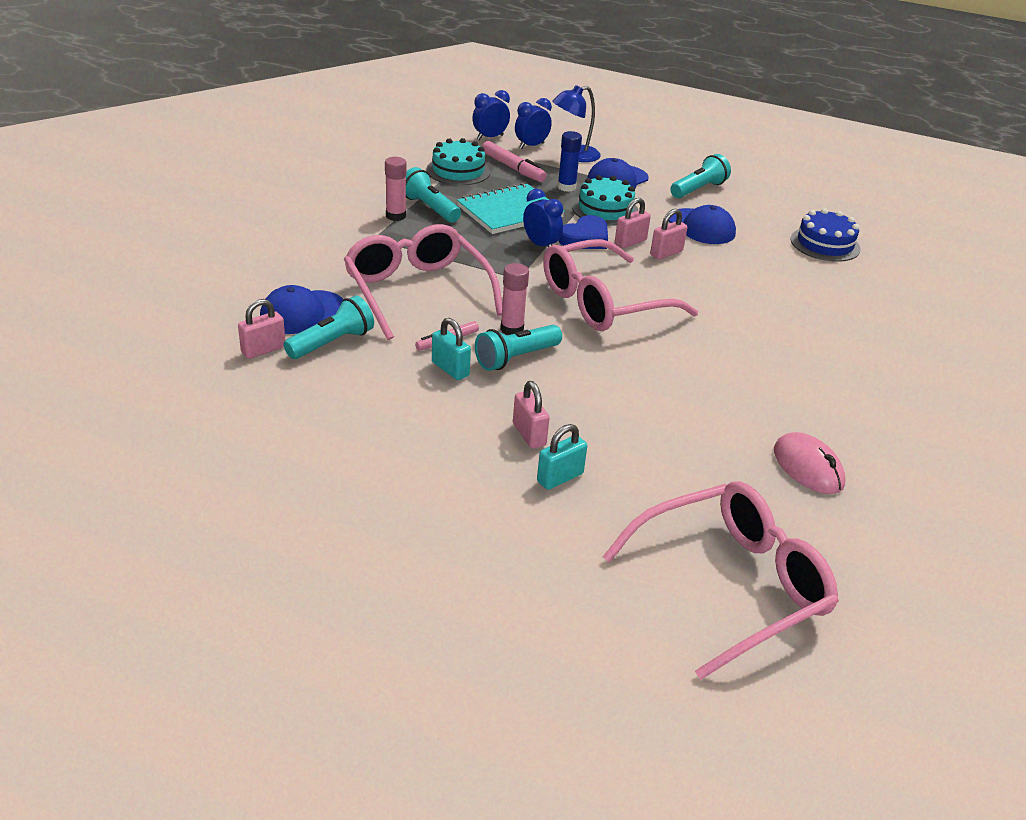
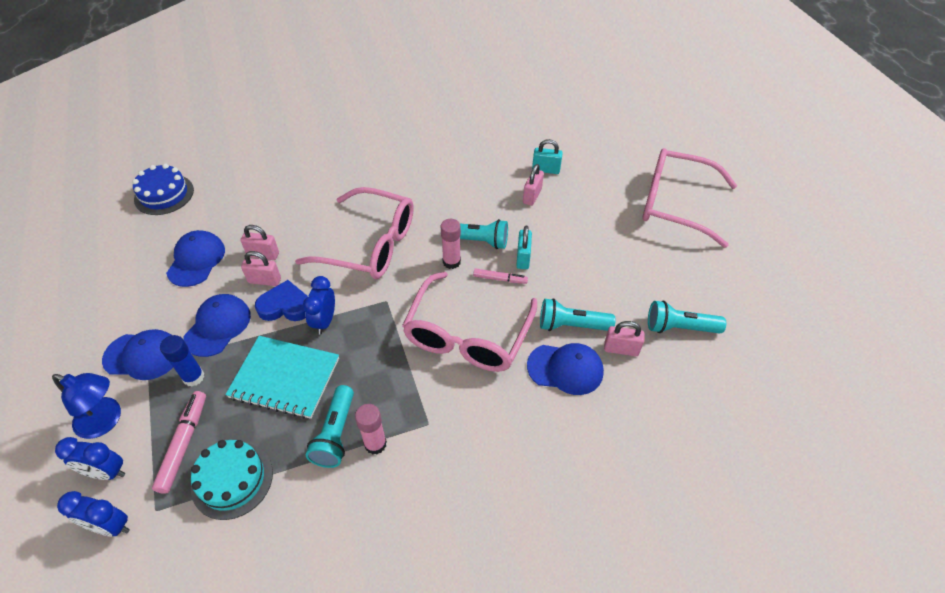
camera: 130 degrees left, 15 degrees up
(605, 209) = (218, 326): turquoise cake -> blue cap
(698, 189) = (117, 297): turquoise flashlight -> turquoise flashlight (679, 327)
(731, 585) = (538, 100): pink glasses -> pink glasses (675, 204)
(808, 468) = (436, 111): pink mouse -> none

